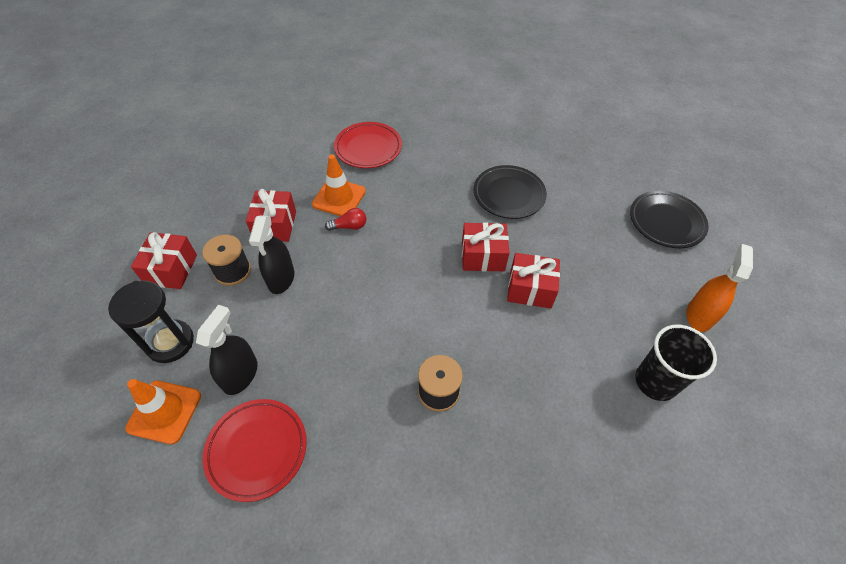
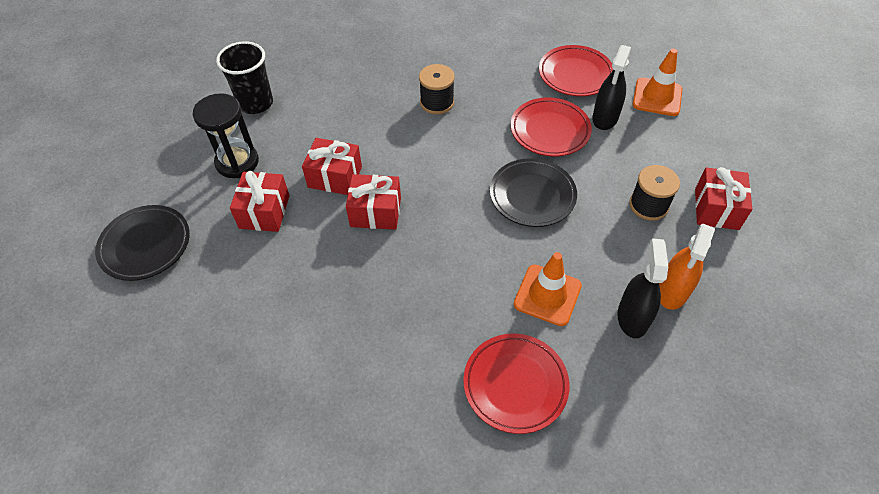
camera: 175 degrees left, 0 degrees up
(170, 342) = (679, 143): black hourglass -> black hourglass (237, 162)
(275, 225) = (619, 258): red gift -> red gift (264, 212)
(281, 278) = (594, 196): black spray bottle -> black spray bottle (632, 317)
(308, 354) = (550, 130): none -> red plate
(349, 226) = (529, 253): red light bulb -> none
(509, 195) = (323, 291): black plate -> black plate (532, 196)
(699, 315) = (182, 149): orange spray bottle -> orange spray bottle (672, 291)

